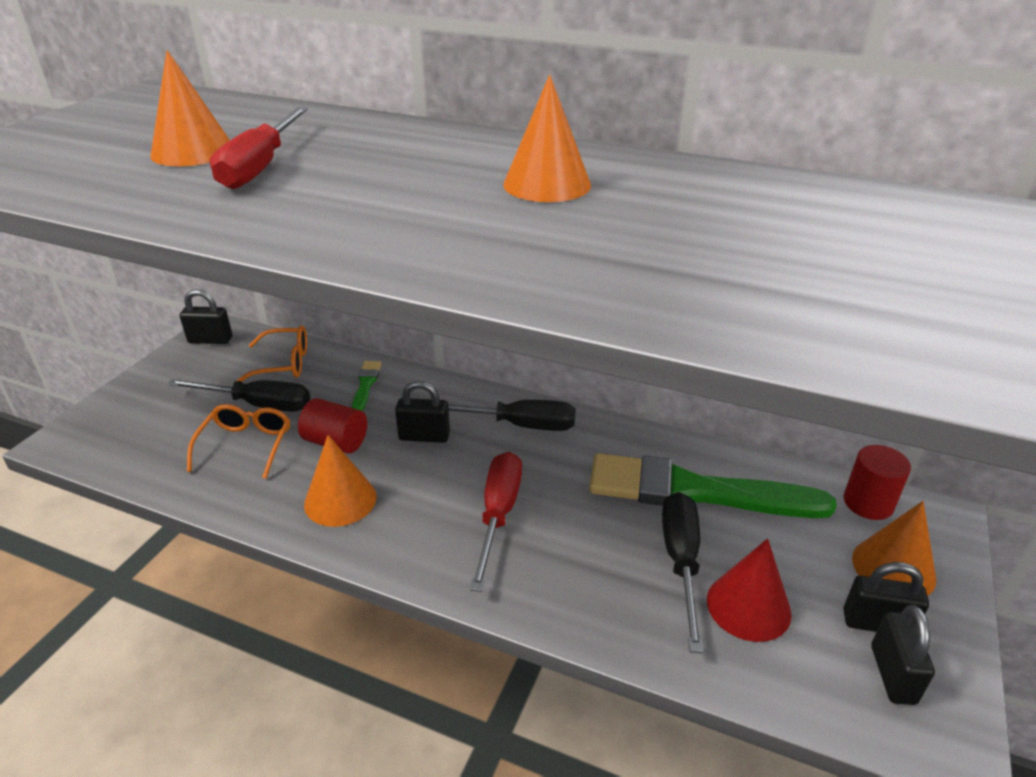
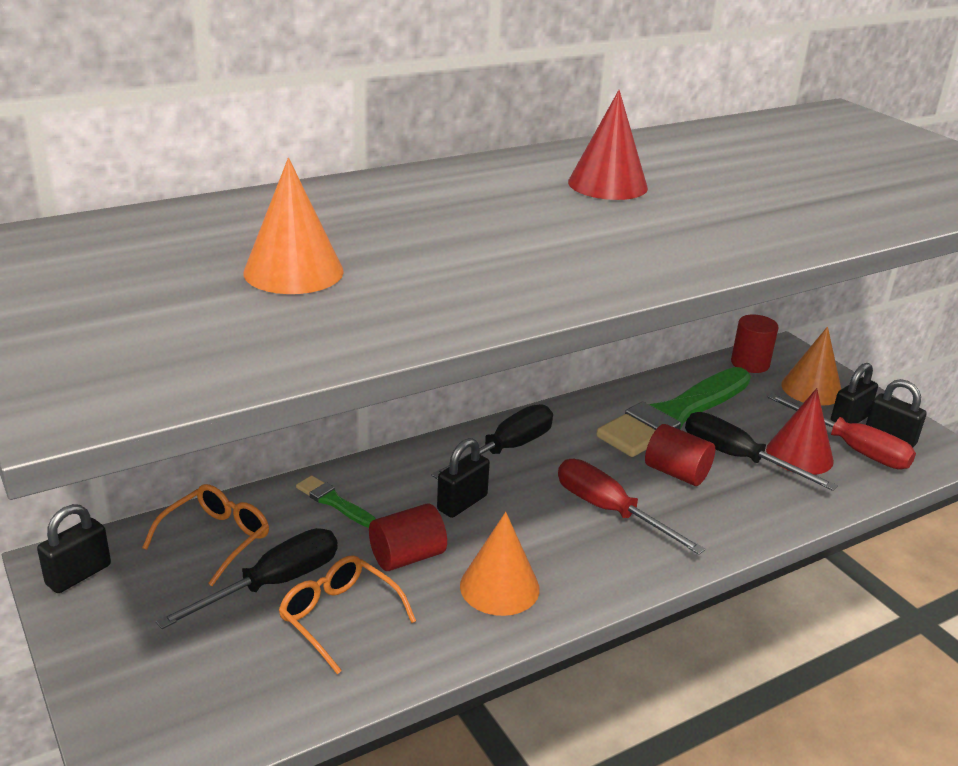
camera: 55 degrees left, 5 degrees down
(260, 167) = (397, 256): red screwdriver -> red screwdriver (852, 448)
(547, 184) = (607, 184): orange cone -> red cone
(603, 531) = (676, 473): none -> red cylinder

